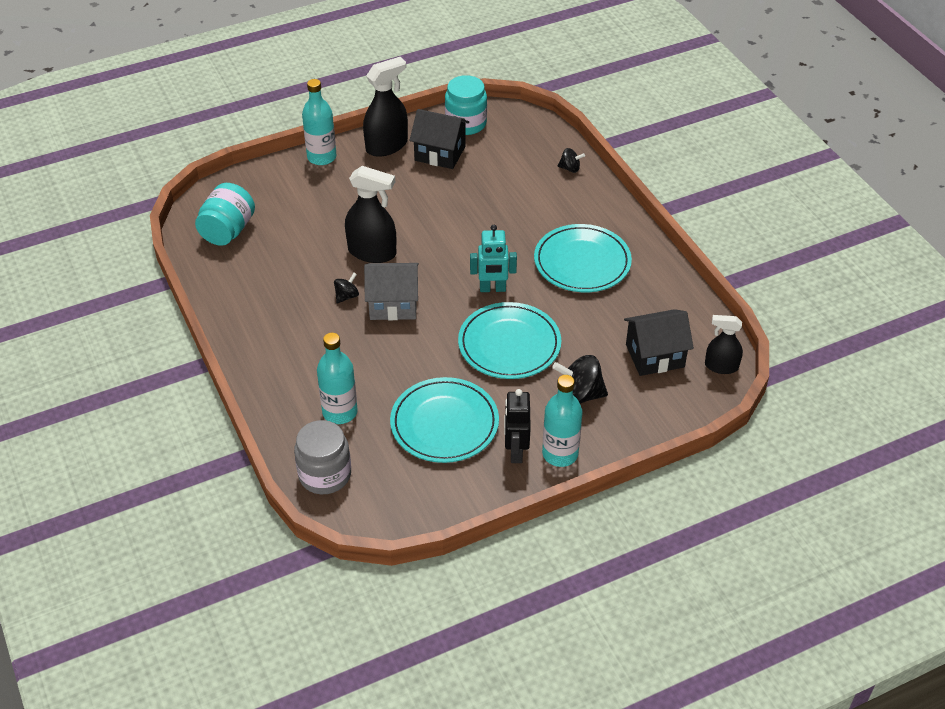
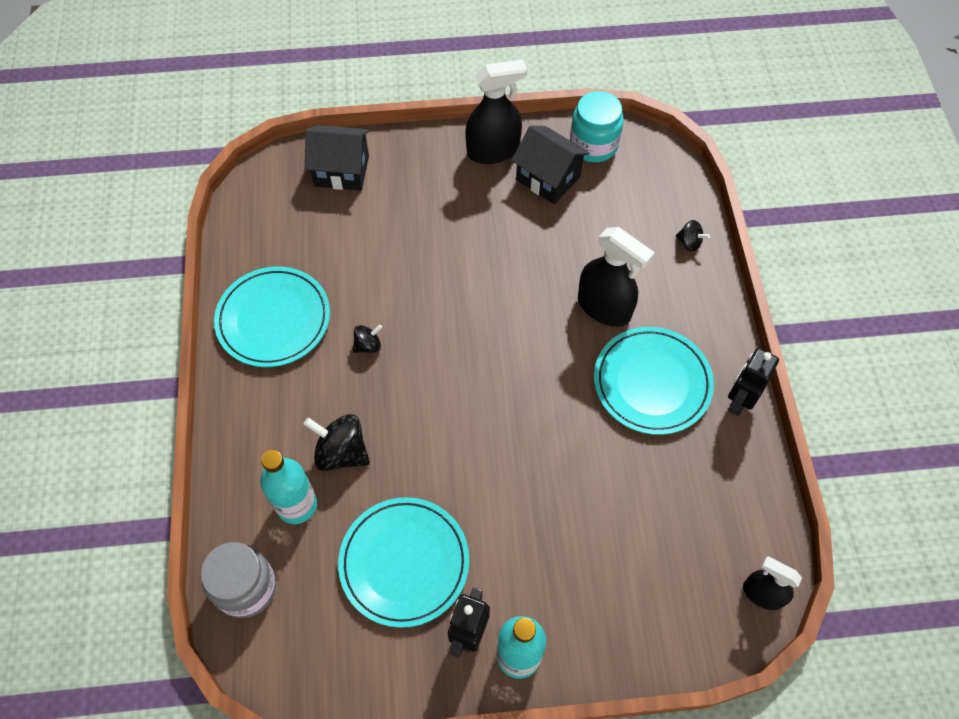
camera: 20 degrees right, 15 degrees up
(228, 231) = (279, 216): turquoise jar -> none
(321, 157) = (417, 146): turquoise bottle -> none
(372, 252) = (420, 293): black spray bottle -> black spray bottle (604, 307)
(393, 304) = (414, 373): grey house -> none
(492, 289) = (533, 387): turquoise robot -> none
(509, 344) = (521, 474): turquoise plate -> turquoise plate (273, 319)
(579, 395) = (575, 576): black spinning top -> black spinning top (341, 452)
(652, 257) = (739, 401): none -> black robot
(655, 356) = (686, 550): black house -> black house (341, 171)

